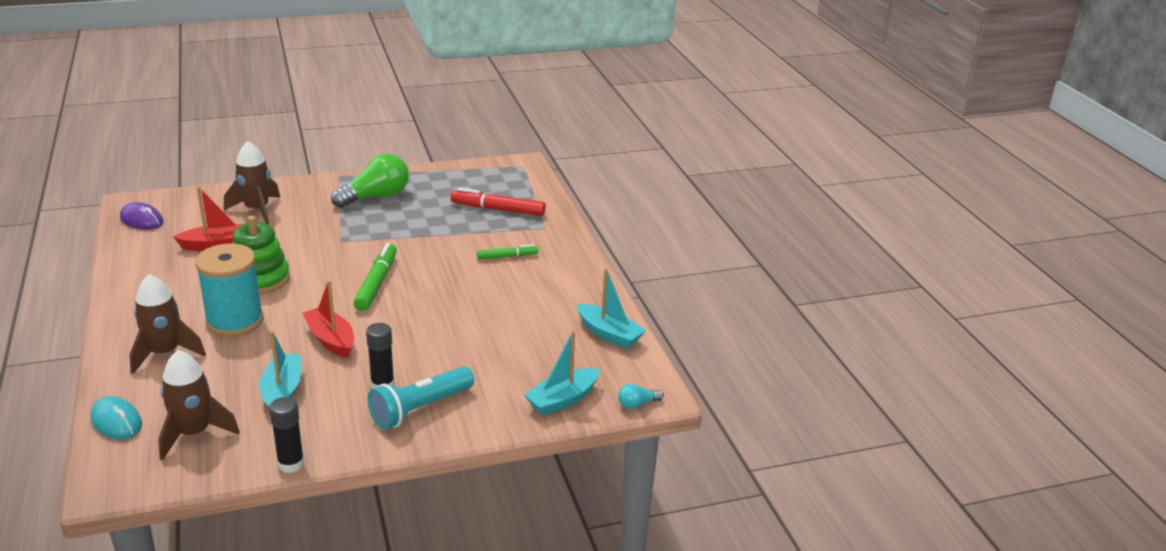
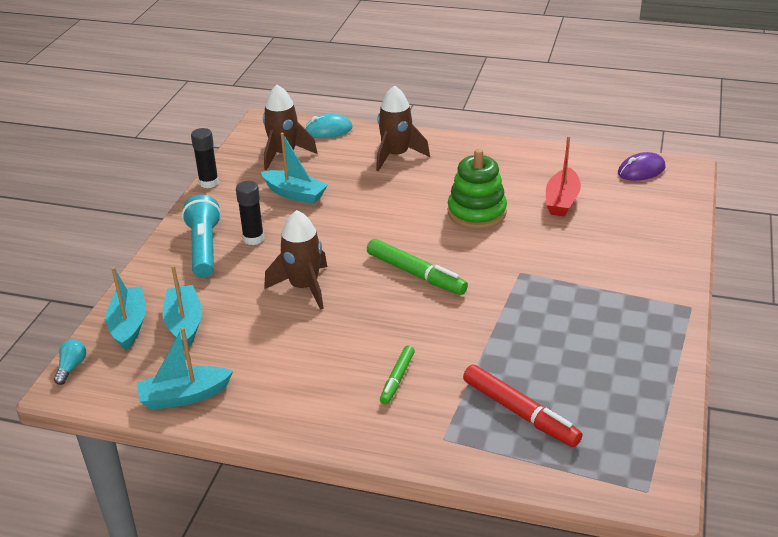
camera: 125 degrees right, 5 degrees up
(235, 321) = (415, 190): turquoise spool -> none
(257, 210) = (626, 234): brown rocket -> brown rocket (304, 287)
(331, 340) = (343, 228): red boat -> none
(376, 197) = (614, 320): green light bulb -> none
(498, 209) = (520, 412): red marker -> red marker turned 90 degrees clockwise
(534, 370) = (184, 324): none -> turquoise boat

